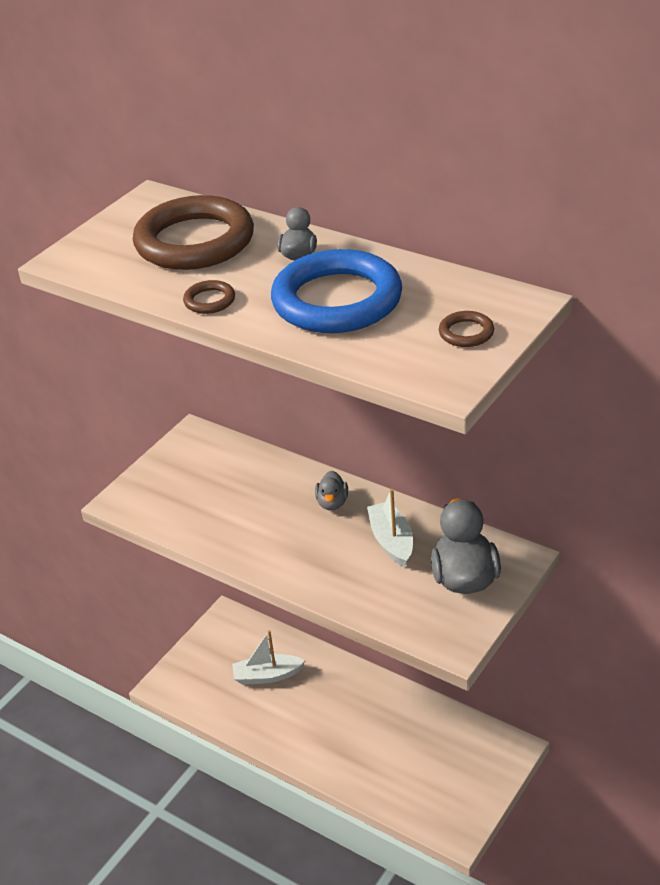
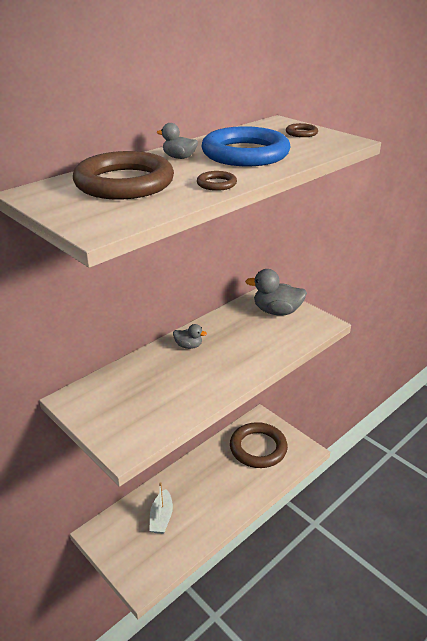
camera: 80 degrees left, 5 degrees down
(391, 541) = (235, 329): white boat -> none
(436, 760) = (258, 448): none -> brown ring

